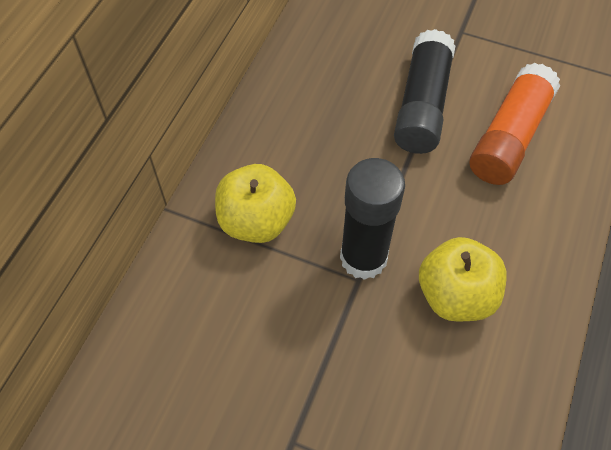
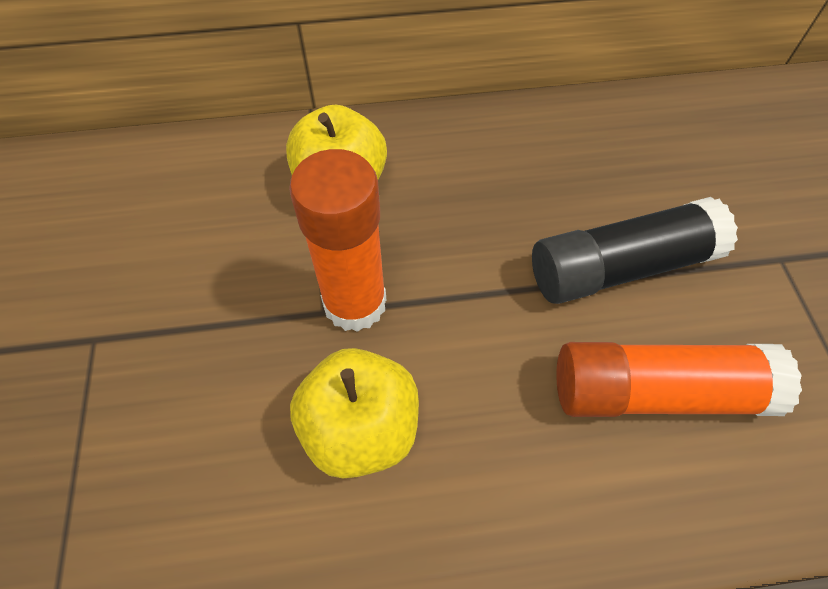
camera: 60 degrees right, 0 degrees up
(363, 258) = (355, 303): black glue stick -> orange glue stick

